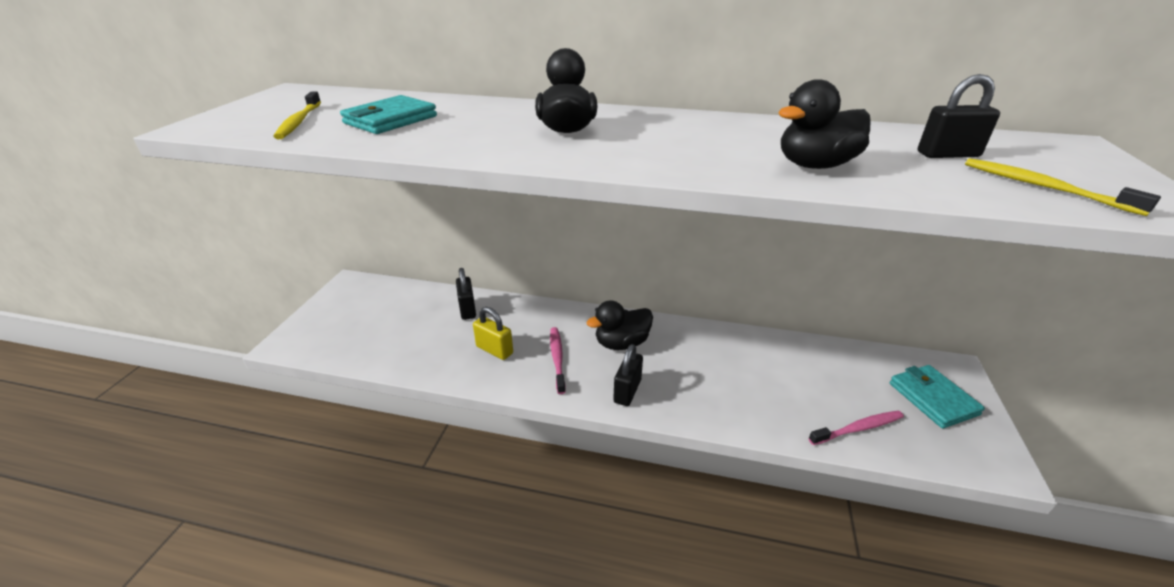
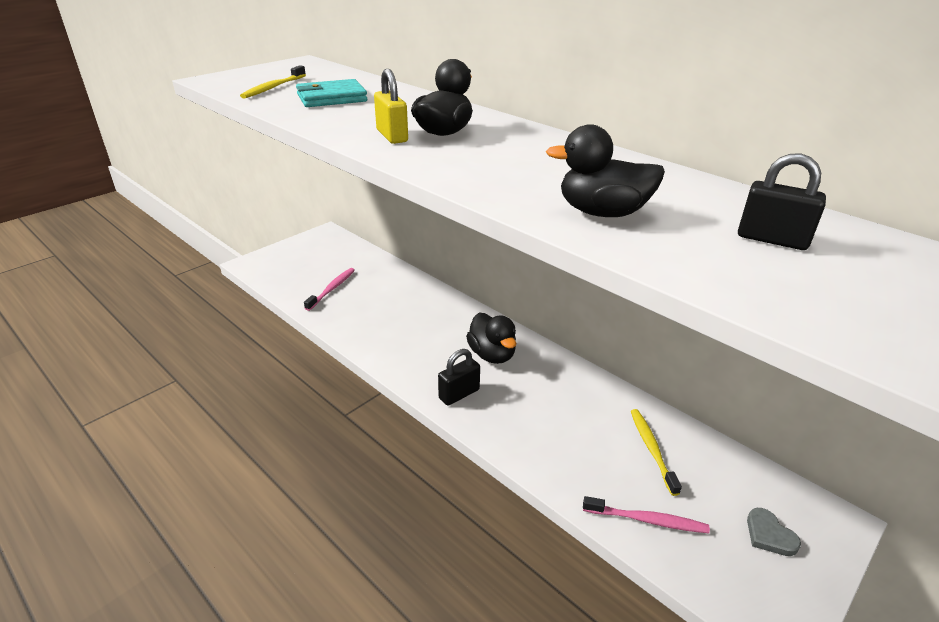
camera: 30 degrees right, 0 degrees up
(467, 309) = (392, 282): black padlock -> none
(494, 350) = (384, 321): yellow padlock -> yellow padlock (392, 136)
(557, 359) = (426, 346): pink toothbrush -> pink toothbrush (332, 289)
(621, 343) = (492, 355): black duck -> black duck turned 120 degrees counterclockwise
(933, 399) = (769, 535): turquoise wallet -> grey heart
(1044, 187) = (813, 297): yellow toothbrush -> yellow toothbrush (652, 449)

